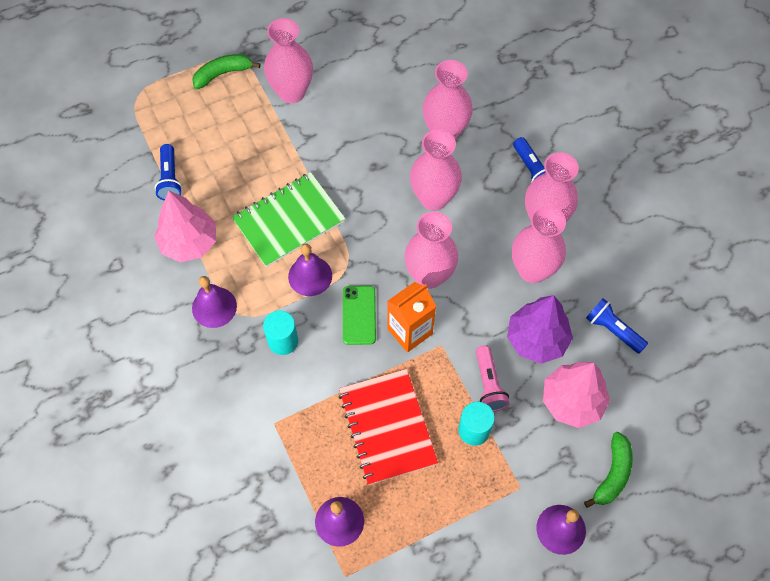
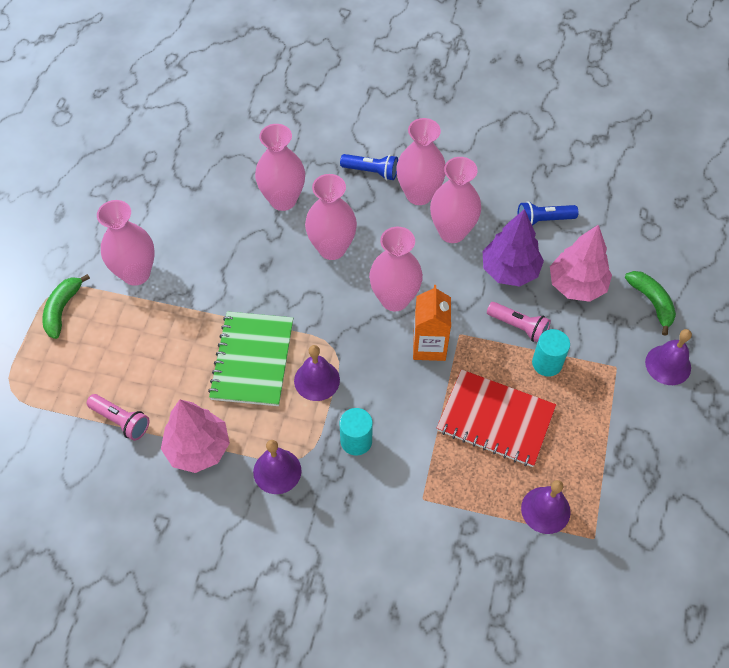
camera: 50 degrees left, 5 degrees down
(170, 179) = (121, 421): blue flashlight -> pink flashlight
(359, 315) = (383, 370): green phone -> none

